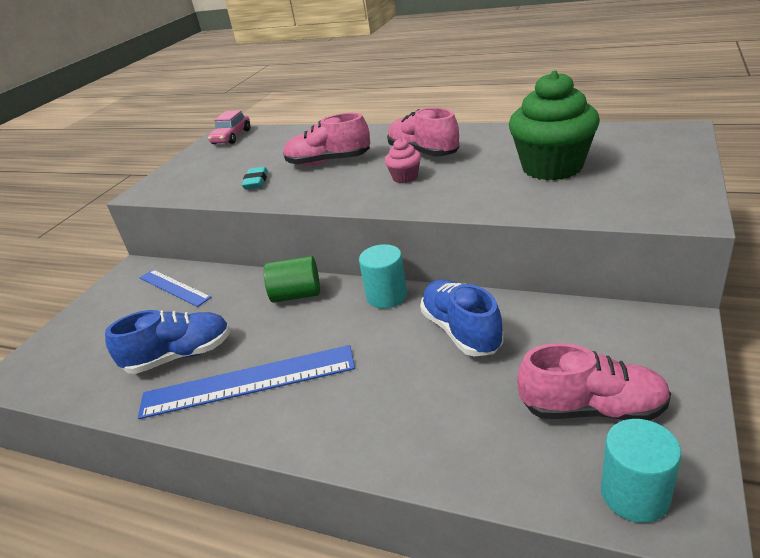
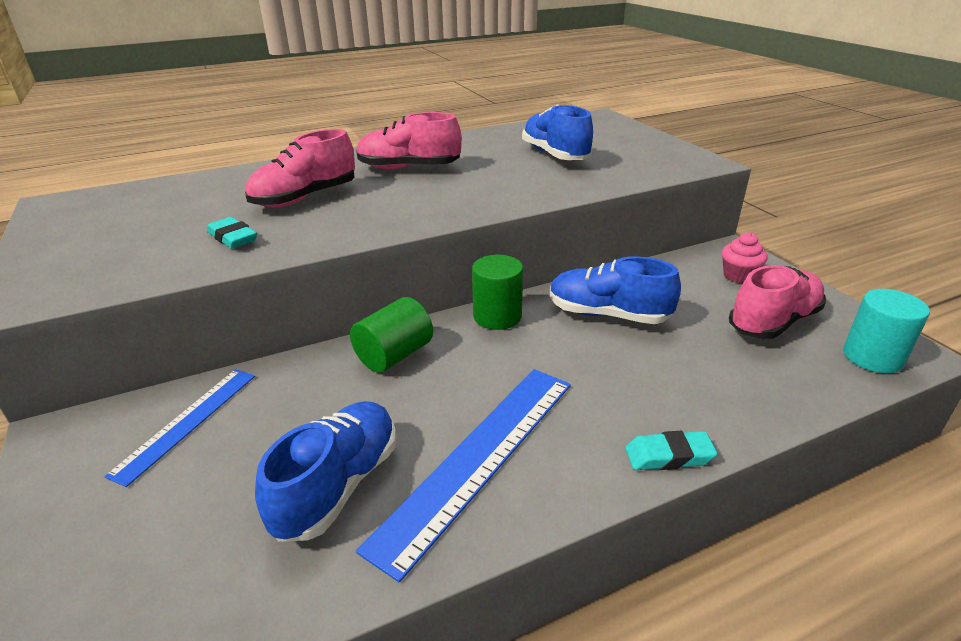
camera: 50 degrees left, 0 degrees up
(174, 287) = (187, 422): blue ruler -> blue ruler turned 60 degrees counterclockwise
(231, 137) = (81, 205): pink car -> none
(337, 451) = (669, 456): none -> turquoise eraser
(386, 296) = (497, 316): turquoise cylinder -> green cylinder
(405, 177) = (431, 190): pink cupcake -> pink cupcake (738, 276)
(552, 167) = (555, 155): green cupcake -> blue shoe

